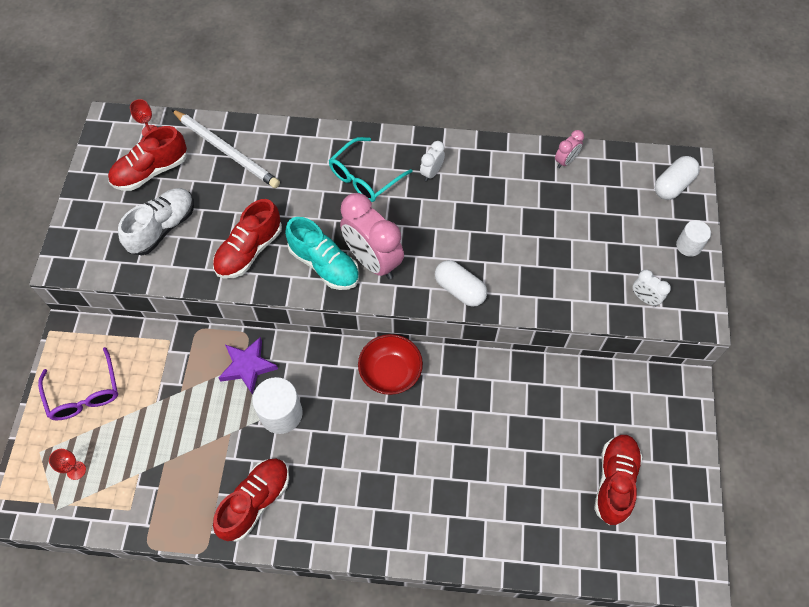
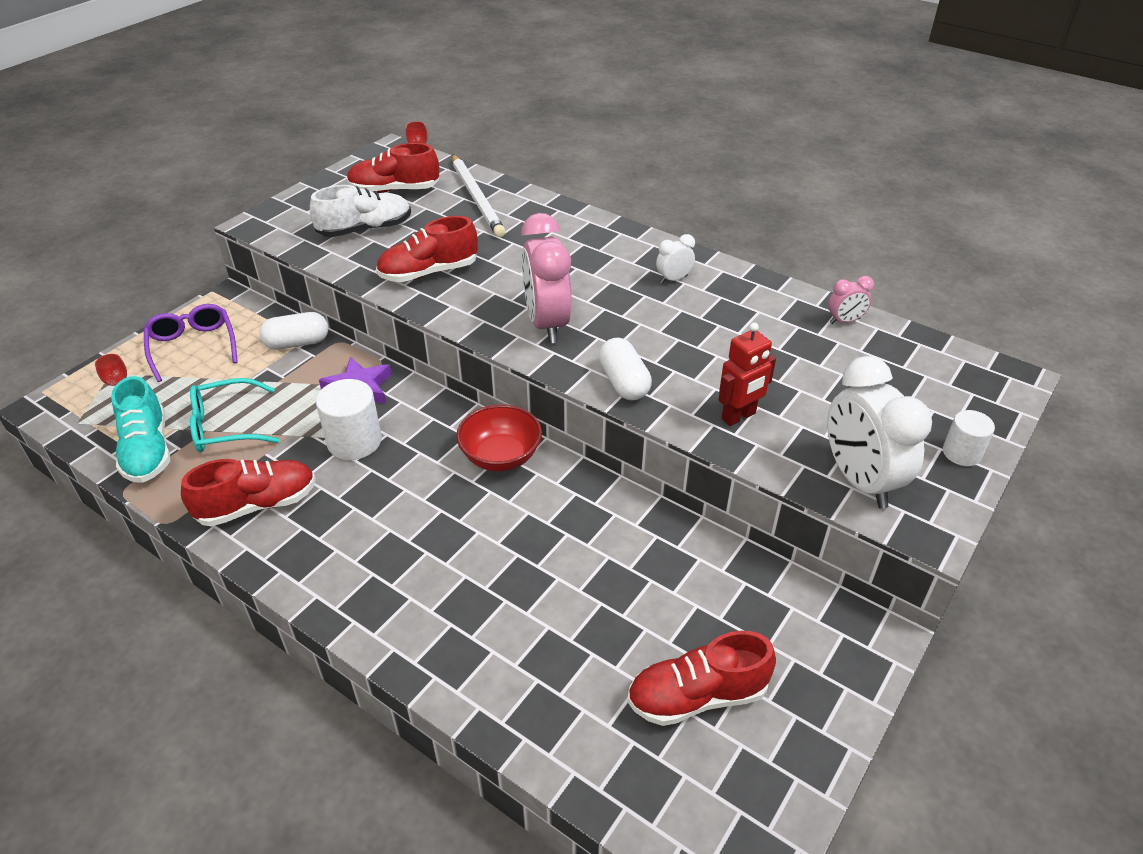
camera: 30 degrees right, 20 degrees down
(84, 393) = (193, 347): purple glasses -> purple glasses turned 150 degrees clockwise
(324, 264) = (493, 309): turquoise shoe -> turquoise shoe (148, 451)
(365, 177) = (597, 259): turquoise glasses -> turquoise glasses (226, 426)
(548, 282) = (739, 416): none -> red robot
(614, 481) = (697, 696): red shoe -> red shoe turned 150 degrees counterclockwise
(644, 298) = (859, 480): white clock -> white clock, size x2.14
(673, 185) = (978, 389): white capsule -> white capsule (297, 343)

